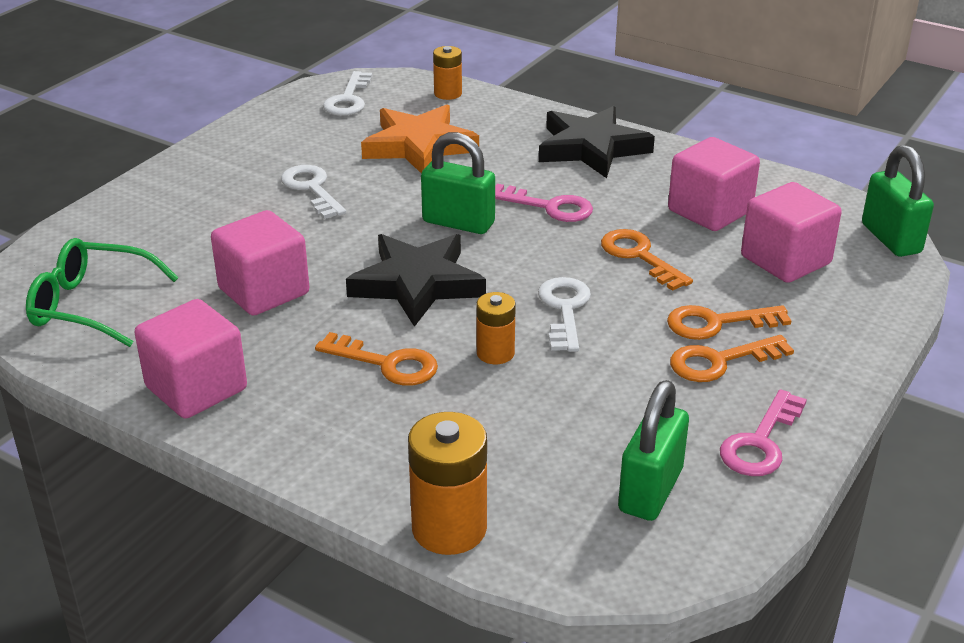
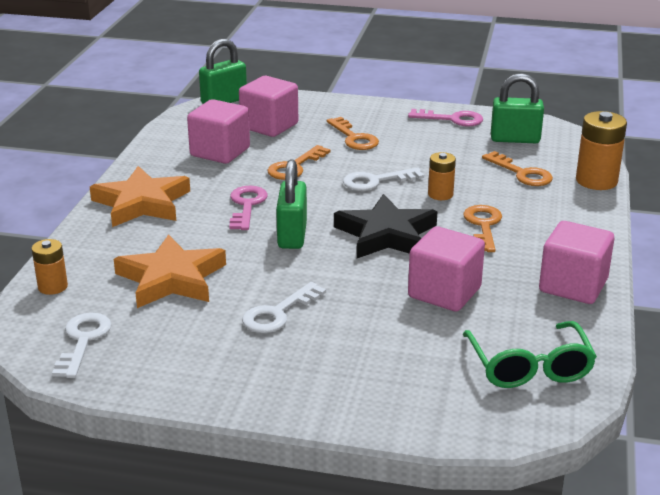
camera: 110 degrees left, 5 degrees down
(348, 99) = (83, 341): white key -> white key turned 75 degrees counterclockwise
(591, 148) = (142, 203): black star -> orange star
(720, 361) = (391, 134): orange key -> orange key (522, 173)

